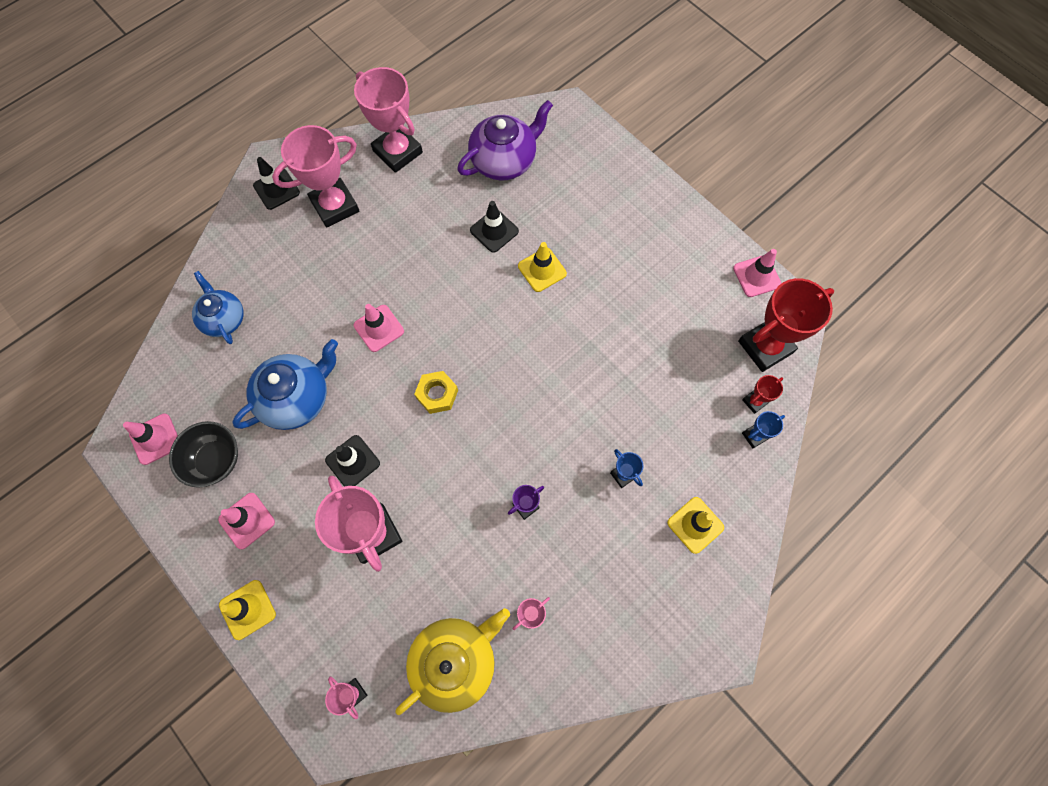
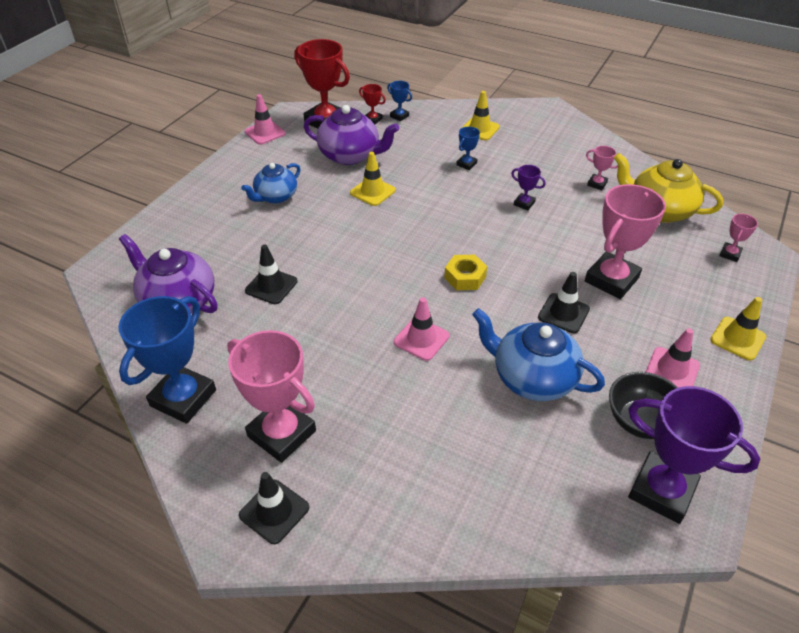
camera: 110 degrees left, 25 degrees down
(155, 439) = (661, 491): pink traffic cone -> purple trophy
(224, 319) = (484, 488): blue teapot -> blue teapot (275, 197)
(398, 152) = (183, 398): pink trophy -> blue trophy
(542, 270) = (304, 244): yellow traffic cone -> yellow traffic cone (372, 192)
(681, 353) = (350, 155): none -> purple teapot

